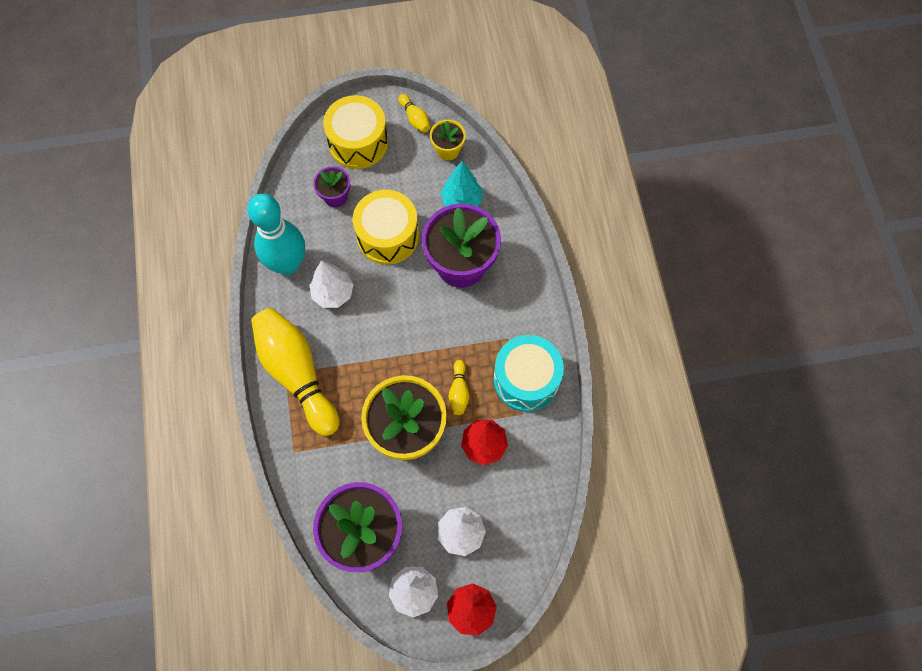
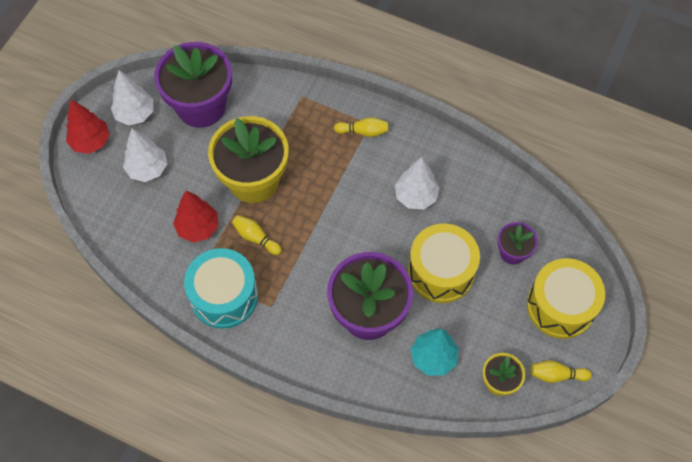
camera: 125 degrees right, 5 degrees down
(288, 264) = (469, 178): turquoise bowling pin -> none
(297, 373) = (363, 131): yellow bowling pin -> yellow bowling pin, size x0.41

